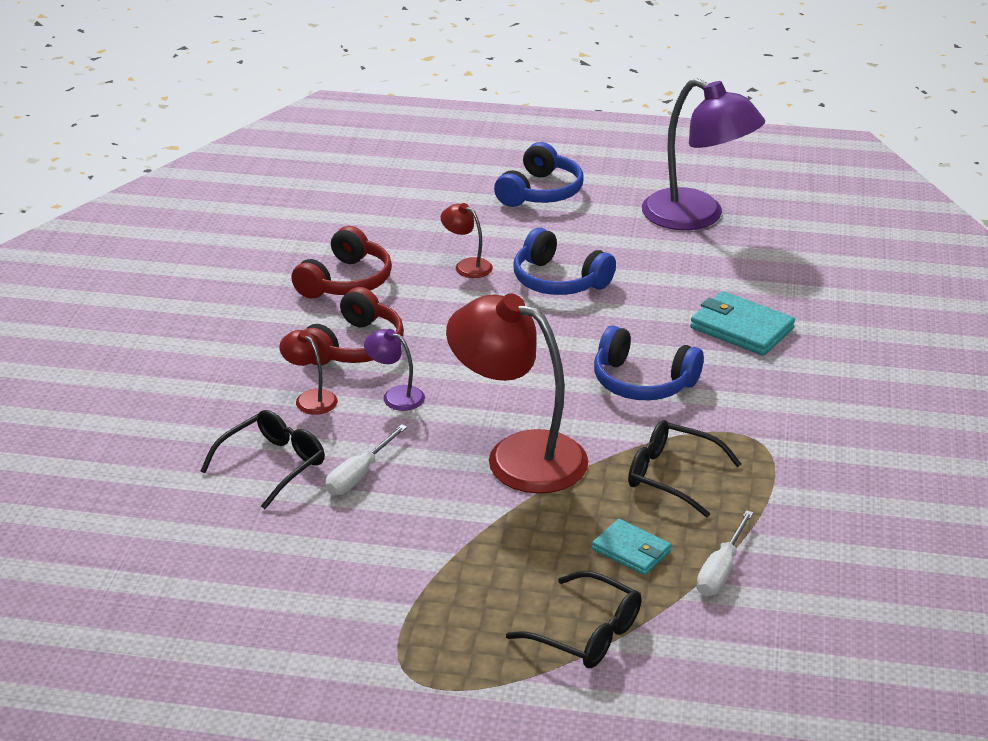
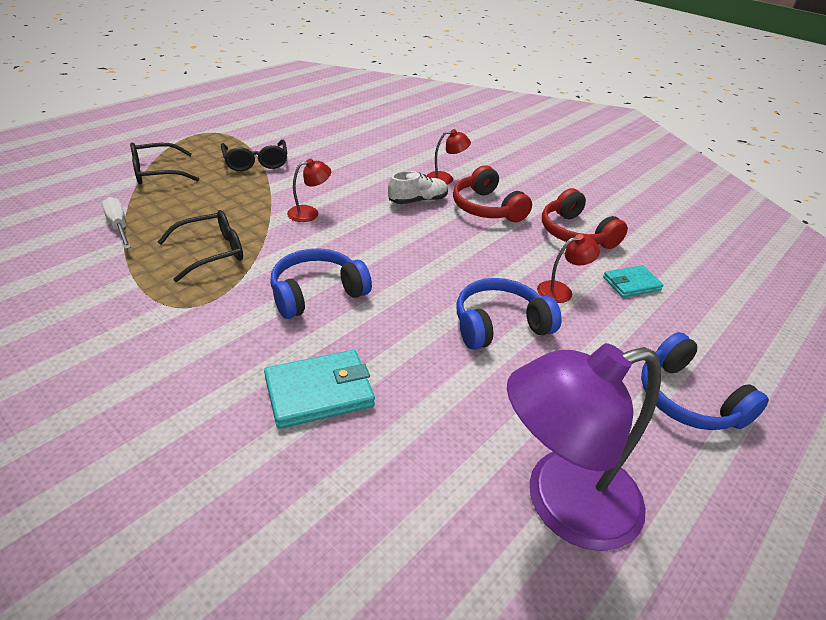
camera: 120 degrees right, 5 degrees up
(273, 465) = (397, 152): black glasses -> black glasses (256, 162)
(359, 475) = (359, 167): white screwdriver -> none
(396, 396) = (418, 201): purple lamp -> white shoe
(518, 455) = (309, 213): red lamp -> red lamp, size x0.44
(631, 550) = (182, 208): turquoise wallet -> turquoise wallet (631, 284)

